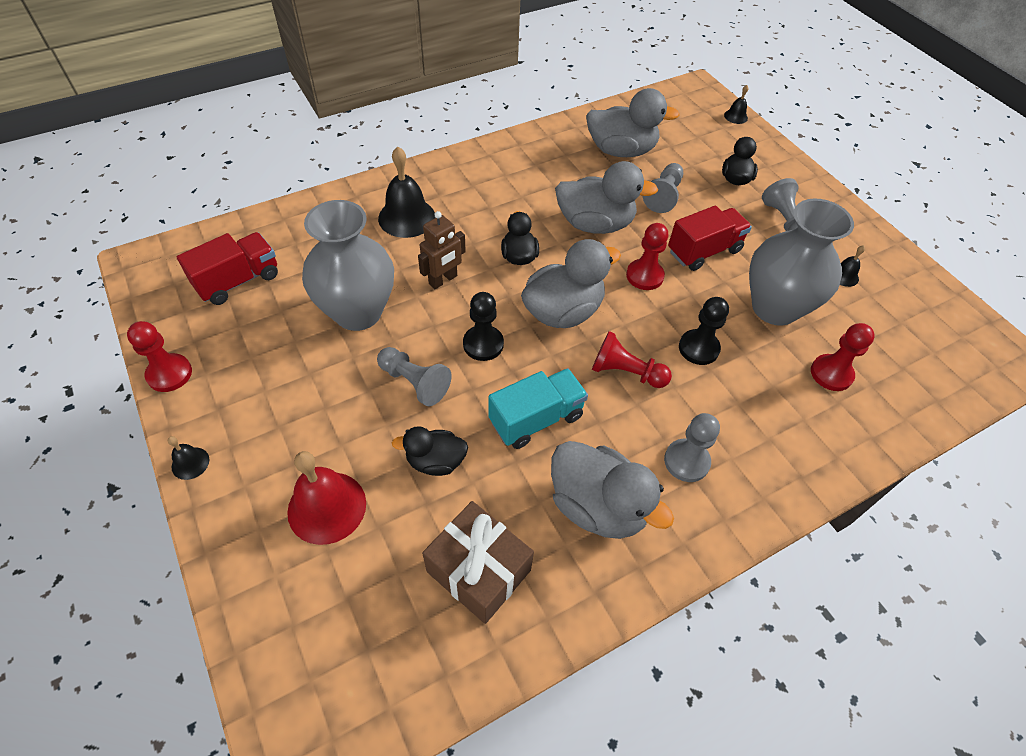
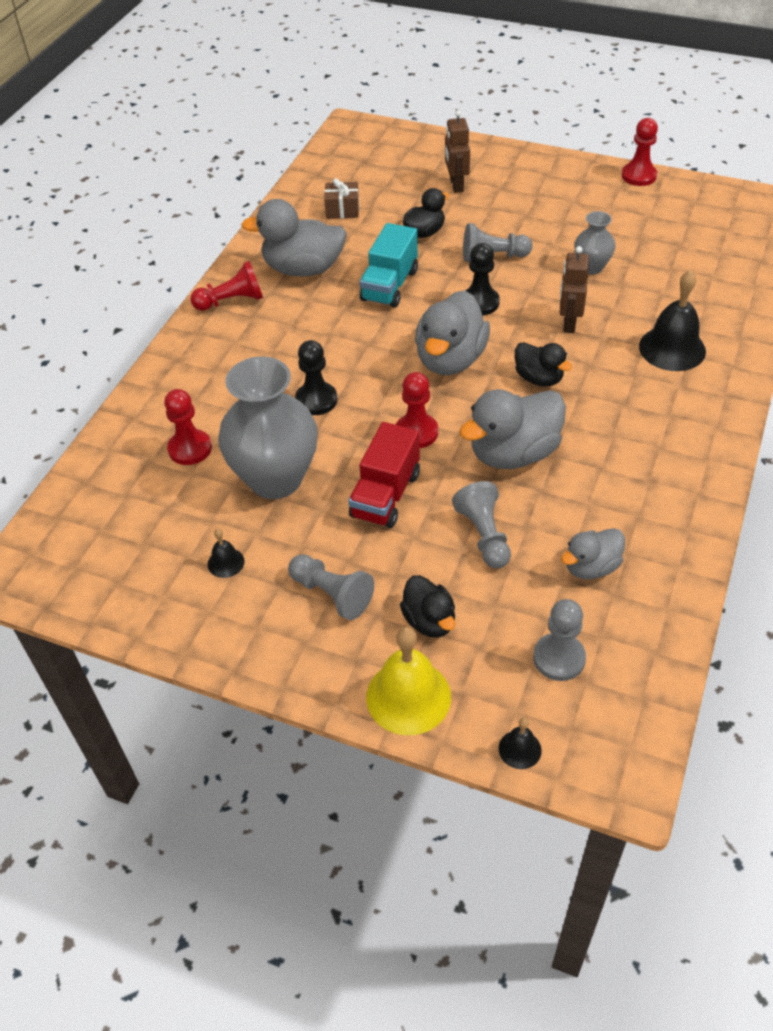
camera: 145 degrees right, 5 degrees down
(190, 463) = (554, 158): black bell -> none
(238, 281) = (699, 233): red truck -> none
(327, 507) = (456, 185): red bell -> brown robot
(358, 312) = (591, 267): grey vase -> grey vase, size x0.50
(479, 570) = (342, 210): brown gift -> brown gift, size x0.59
(621, 150) = (591, 567): grey duck -> grey duck, size x0.58
(626, 372) = (357, 348): red pawn -> red pawn (231, 301)
(686, 461) = (265, 322): grey pawn -> grey pawn (559, 658)
(774, 158) = (408, 696): none -> yellow bell

